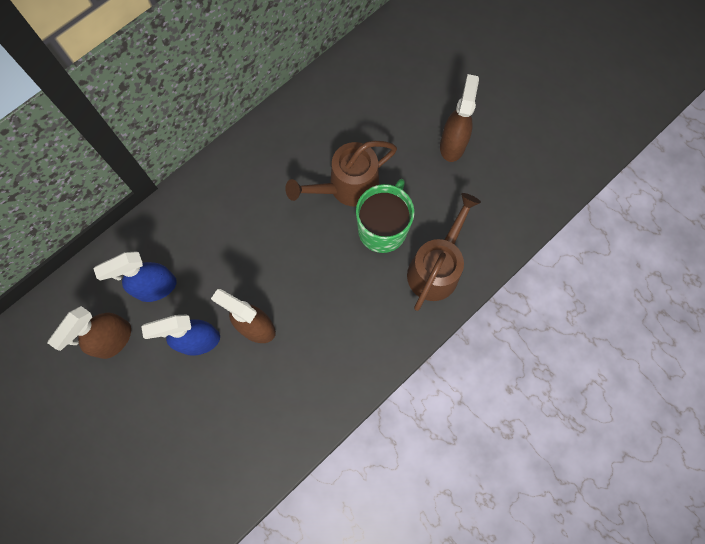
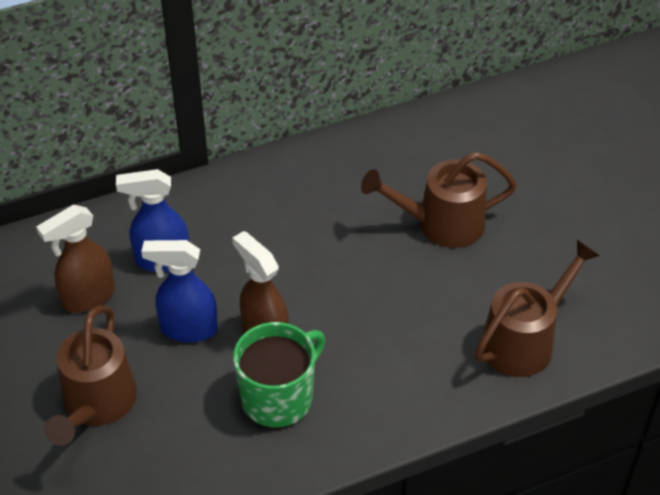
camera: 20 degrees right, 25 degrees down
(157, 429) = (96, 405): none -> brown watering can
(383, 229) = (470, 279): green mug -> green mug (278, 397)
(452, 144) = (596, 216): brown spray bottle -> none

